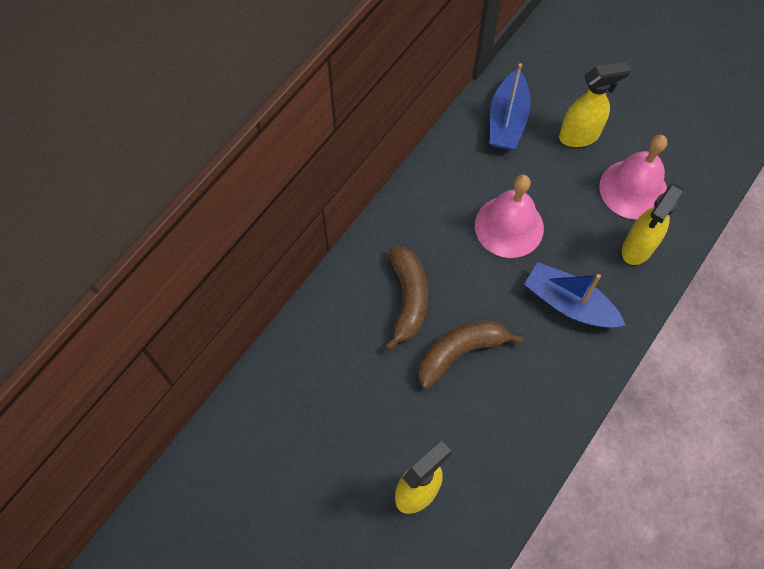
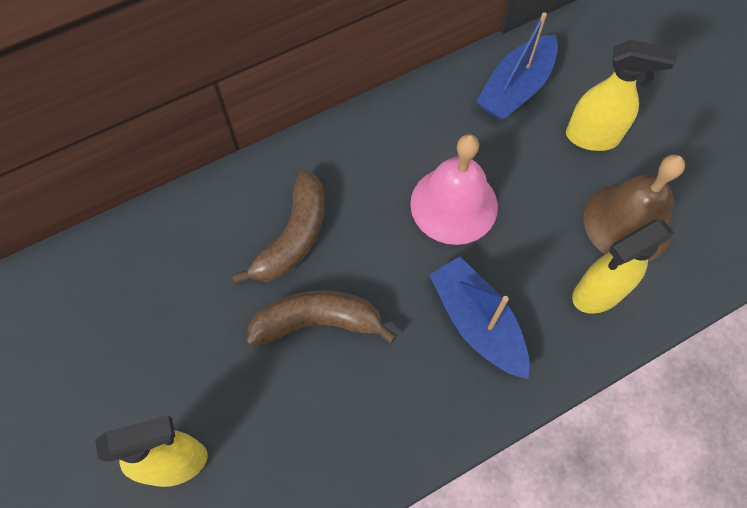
camera: 25 degrees right, 0 degrees up
(633, 189) = (627, 223): pink bell -> brown bell

